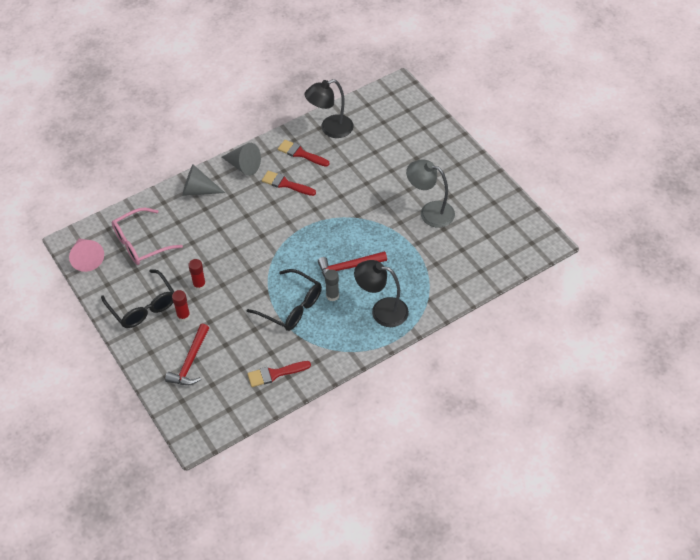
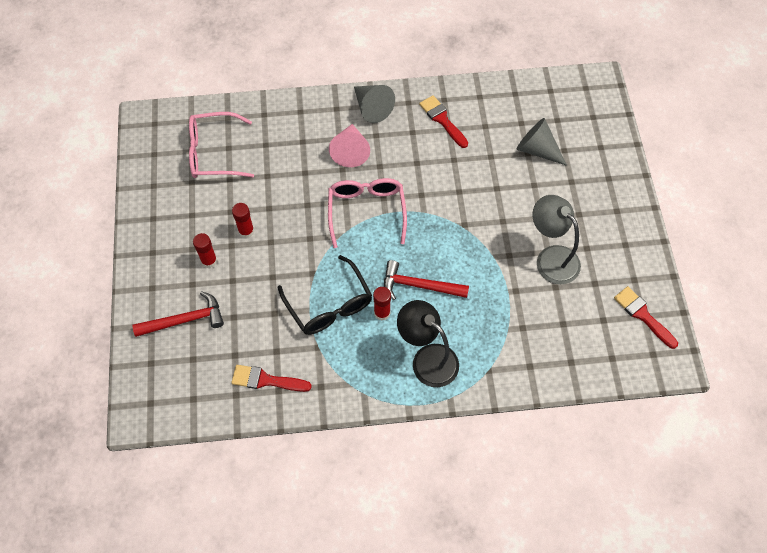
camera: 25 degrees right, 10 degrees up
(87, 258) = (150, 146): pink cone -> pink cone (350, 151)
(143, 307) = (174, 229): black glasses -> none
(190, 362) = (185, 320): red hammer -> red hammer turned 150 degrees counterclockwise
(198, 190) = (308, 116): grey cone -> grey cone (537, 149)
(281, 235) = (366, 211): none -> pink glasses
(285, 184) = (405, 150): red brush -> red brush (643, 315)
(330, 129) = (492, 103): black lamp -> none
(332, 296) = (382, 313): grey glue stick -> red glue stick

